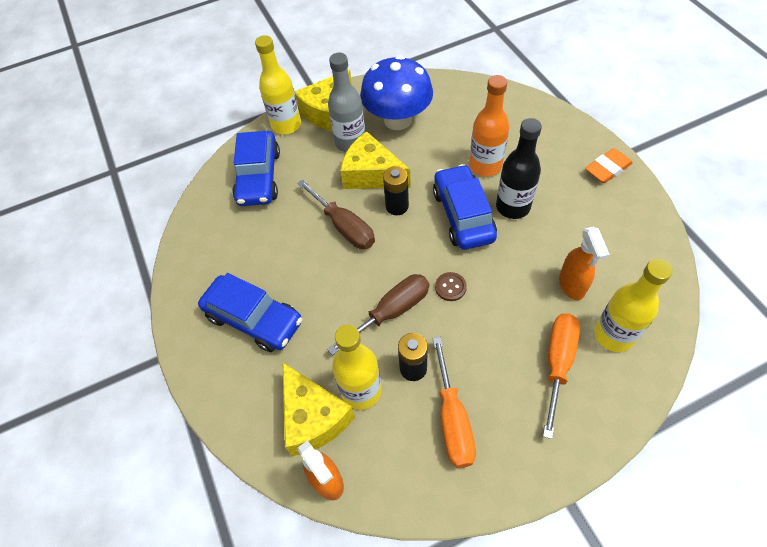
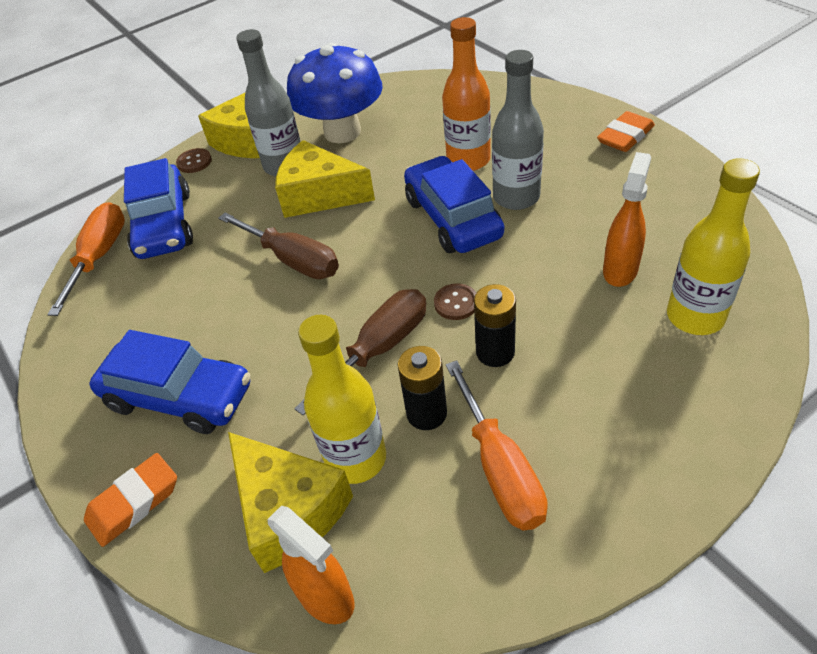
camera: 10 degrees left, 10 degrees down
(218, 390) = (134, 502): none -> orange eraser
(286, 125) = (194, 162): yellow bottle -> brown button
(397, 206) = (361, 224): black battery -> black battery (495, 352)
(513, 206) = (516, 197): black bottle -> grey bottle
(557, 363) = (630, 366): orange screwdriver -> orange screwdriver (100, 257)
(572, 285) = (620, 270): orange spray bottle -> orange spray bottle turned 135 degrees counterclockwise

